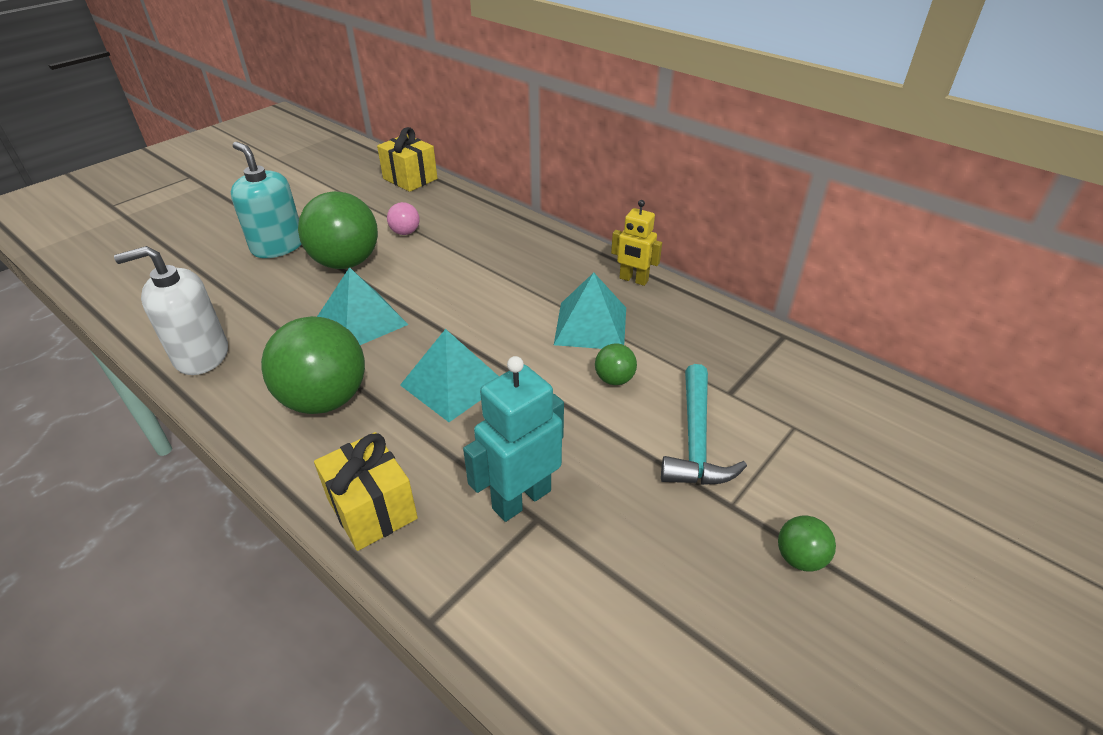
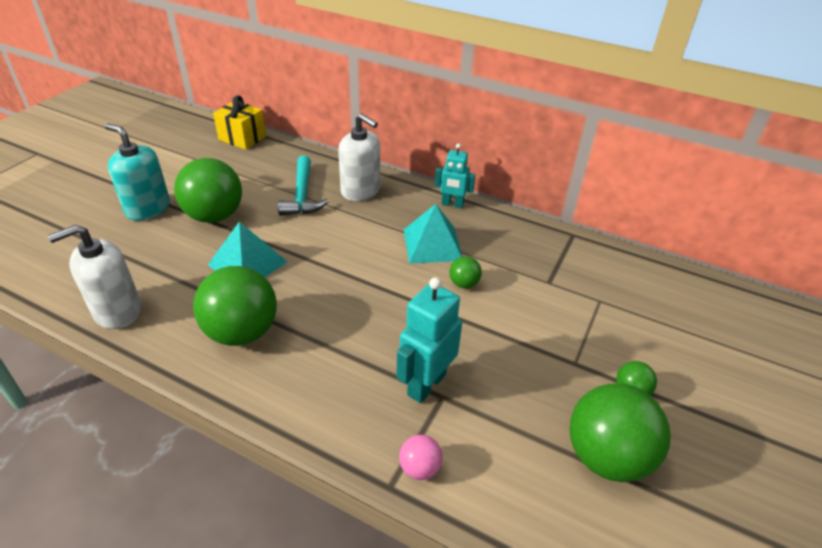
camera: 15 degrees left, 0 degrees up
(372, 509) = (314, 412): yellow gift -> none
(405, 232) = (256, 185): pink ball -> pink ball (419, 468)
(452, 383) = (341, 304): turquoise pyramid -> none
(525, 251) = (360, 191): none -> white soap dispenser
(633, 280) = (452, 204): yellow robot -> turquoise robot
(696, 440) = (536, 320): turquoise hammer -> turquoise hammer (302, 195)
(734, 642) = (606, 456): none -> green ball

